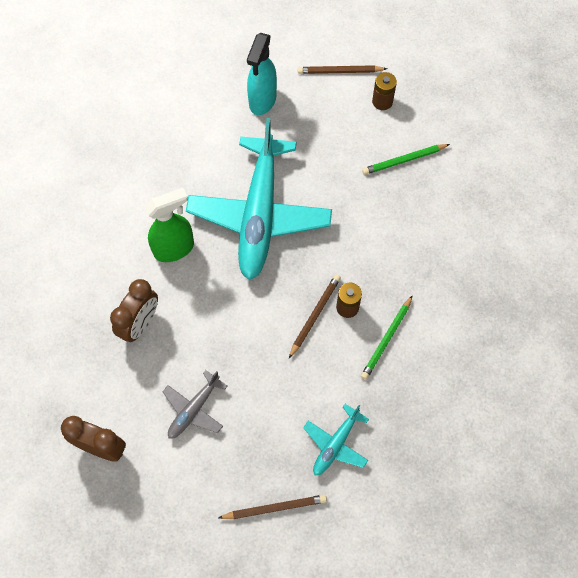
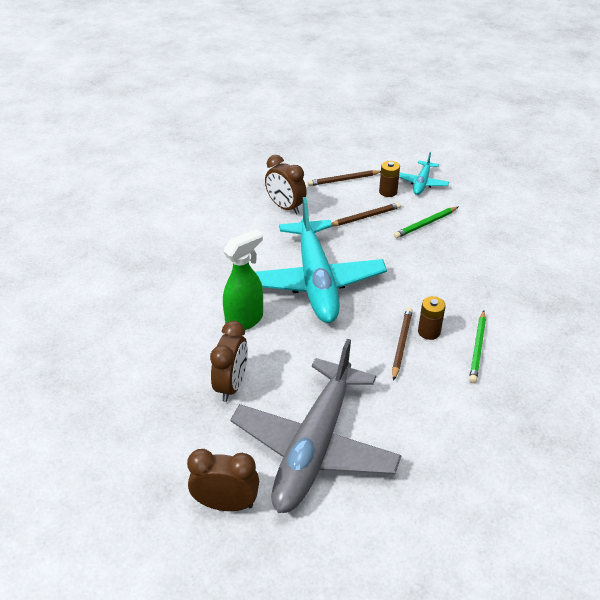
camera: 15 degrees left, 25 degrees down
(194, 409) = (315, 445): grey plane -> grey plane, size x2.22
(262, 100) = (285, 207): turquoise spray bottle -> brown clock
(275, 508) = (439, 516): brown pencil -> brown pencil (365, 217)
(336, 444) = (474, 443): turquoise plane -> turquoise plane (422, 183)

